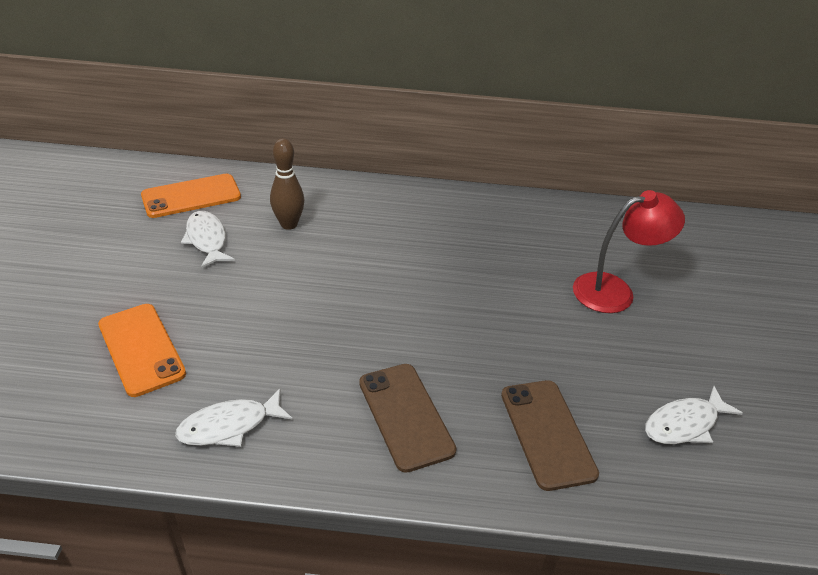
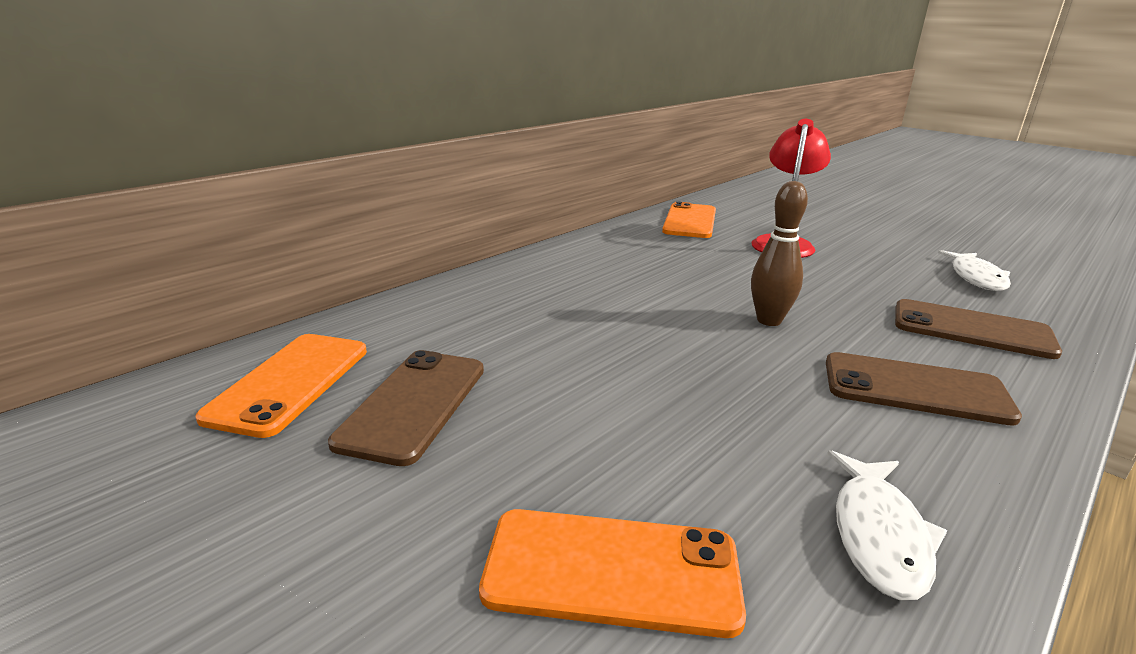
camera: 50 degrees left, 15 degrees down
(207, 239) = (414, 404): white fish -> brown phone
(289, 224) = (477, 337): brown bowling pin -> brown bowling pin (769, 320)
(596, 226) = (690, 221): none -> orange phone

